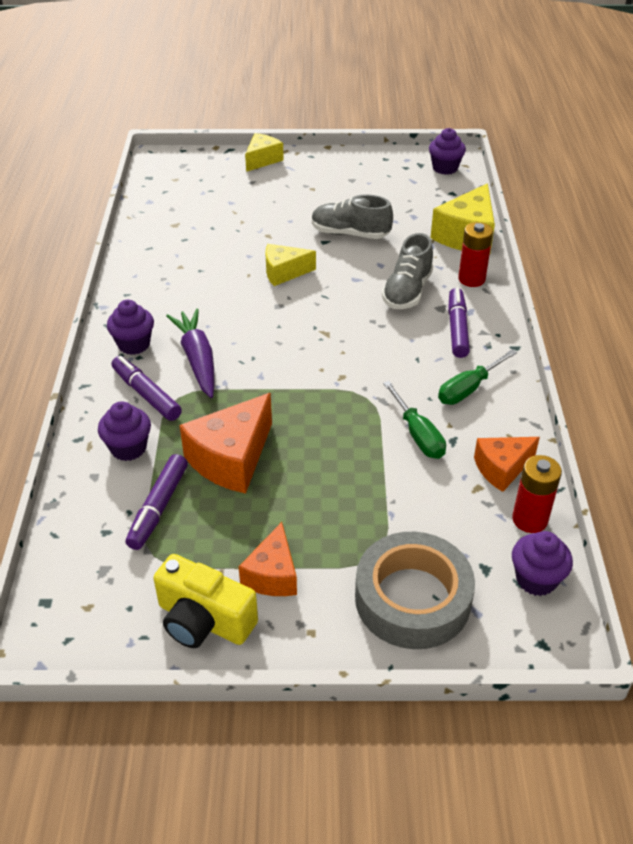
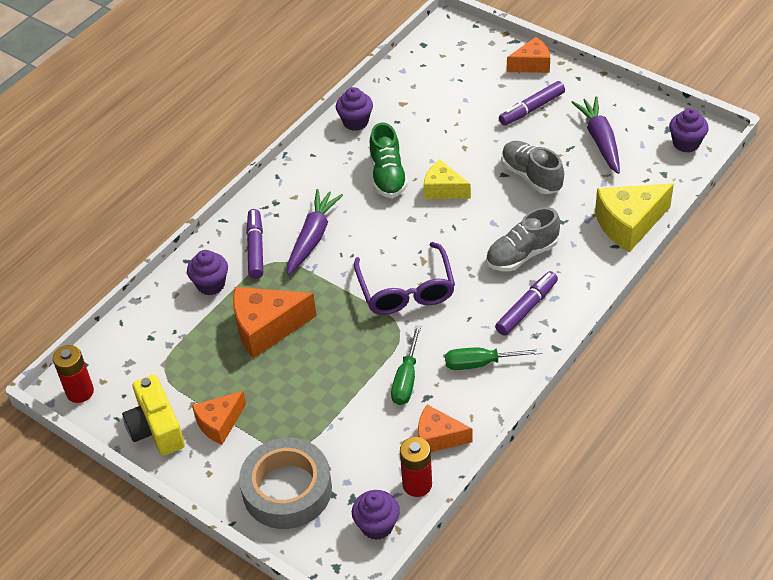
camera: 40 degrees right, 5 degrees up
(134, 344) = (281, 202): purple cupcake -> purple cupcake (355, 122)
(158, 508) = (193, 338): purple marker -> purple marker (531, 109)
(220, 282) = (388, 176): none -> green shoe
(262, 160) = (532, 64): yellow cheese -> orange cheese
(337, 363) = (406, 291): none -> purple glasses
(377, 189) = (600, 140): none -> purple carrot
(471, 279) = (587, 269): red battery -> red battery (80, 392)

